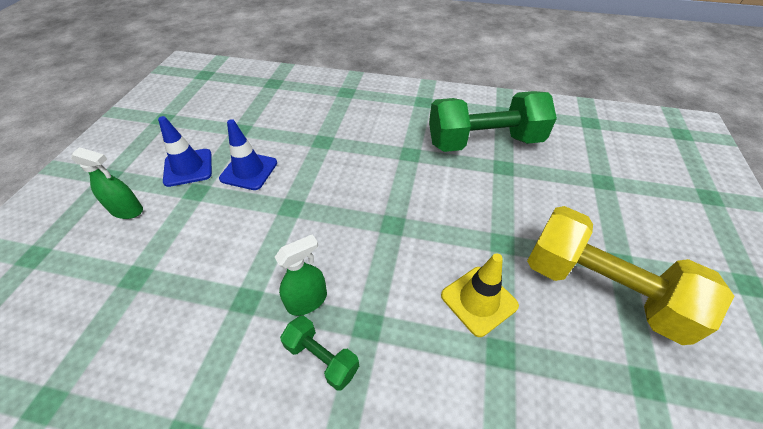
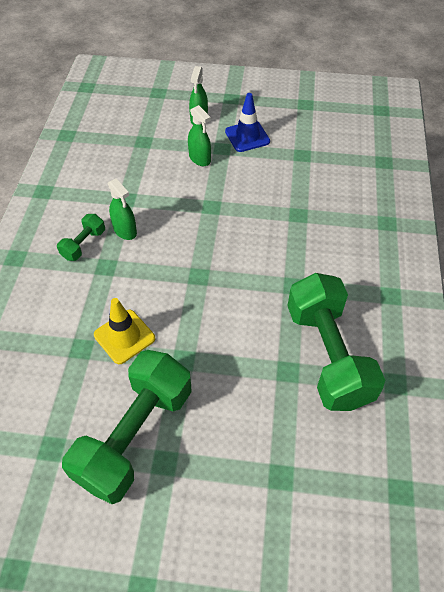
camera: 85 degrees right, 5 degrees up
(204, 213) = (200, 159): none -> green spray bottle
(249, 171) = (249, 172): blue traffic cone -> none
(601, 289) = (135, 435): yellow dumbbell -> green dumbbell

